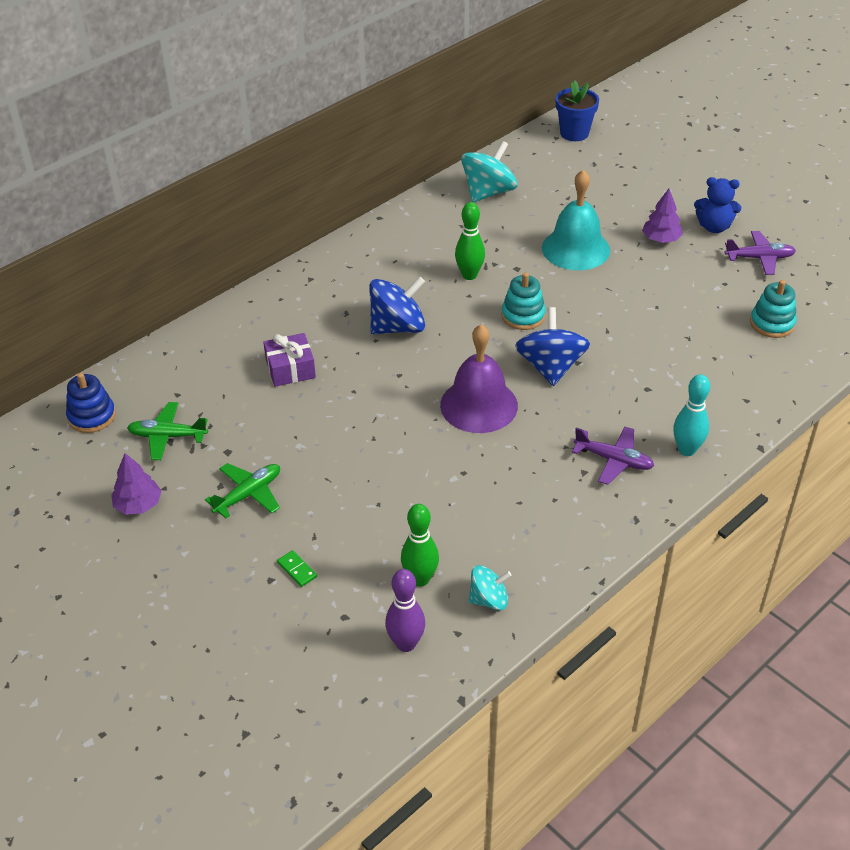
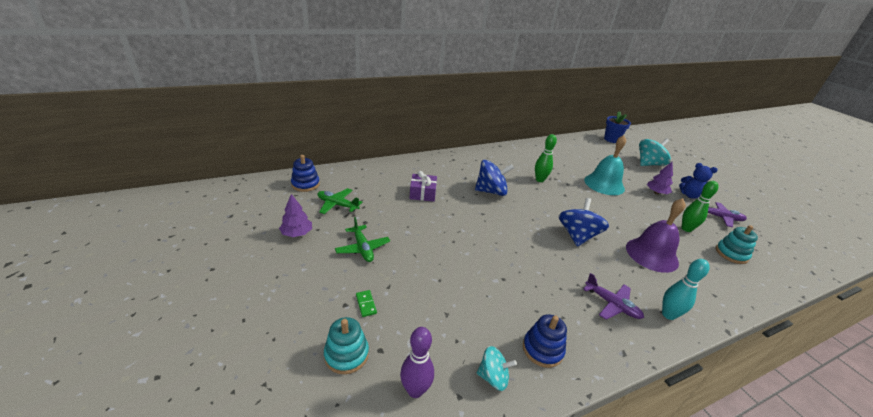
camera: 15 degrees right, 10 degrees down
(248, 494) = (362, 248): green plane -> green plane turned 90 degrees clockwise
(420, 579) = (447, 341): green bowling pin -> green bowling pin (686, 229)
(479, 405) = (526, 243): purple bell -> purple bell (651, 254)
(488, 192) = (560, 150): turquoise spinning top -> turquoise spinning top (648, 164)
(523, 316) = (566, 206): turquoise stacking toy -> turquoise stacking toy (346, 354)
(538, 548) = (542, 349): none -> blue stacking toy

